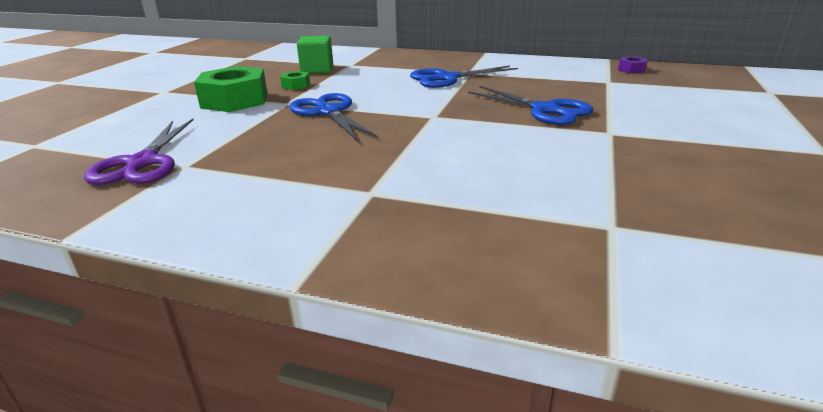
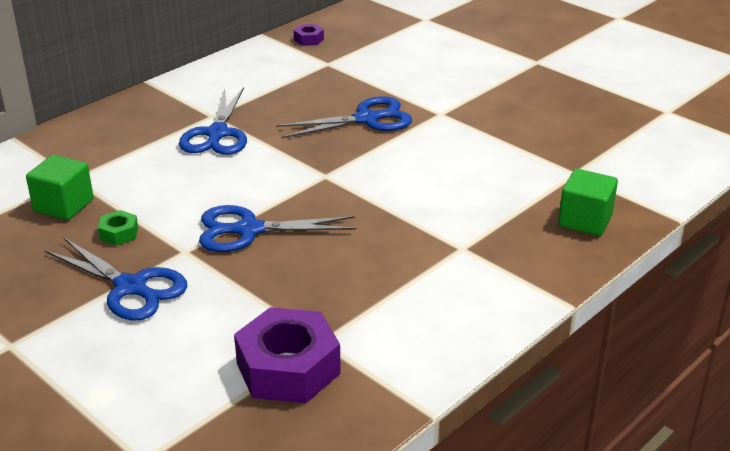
camera: 65 degrees left, 5 degrees up
(142, 163) = (288, 368): purple scissors -> purple nut
(235, 100) = (130, 287): green nut -> blue scissors
(505, 256) = (585, 220): none -> green cube

